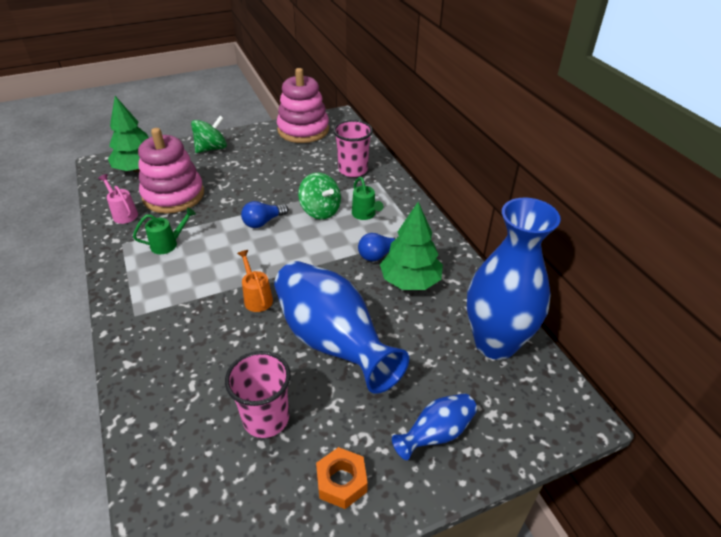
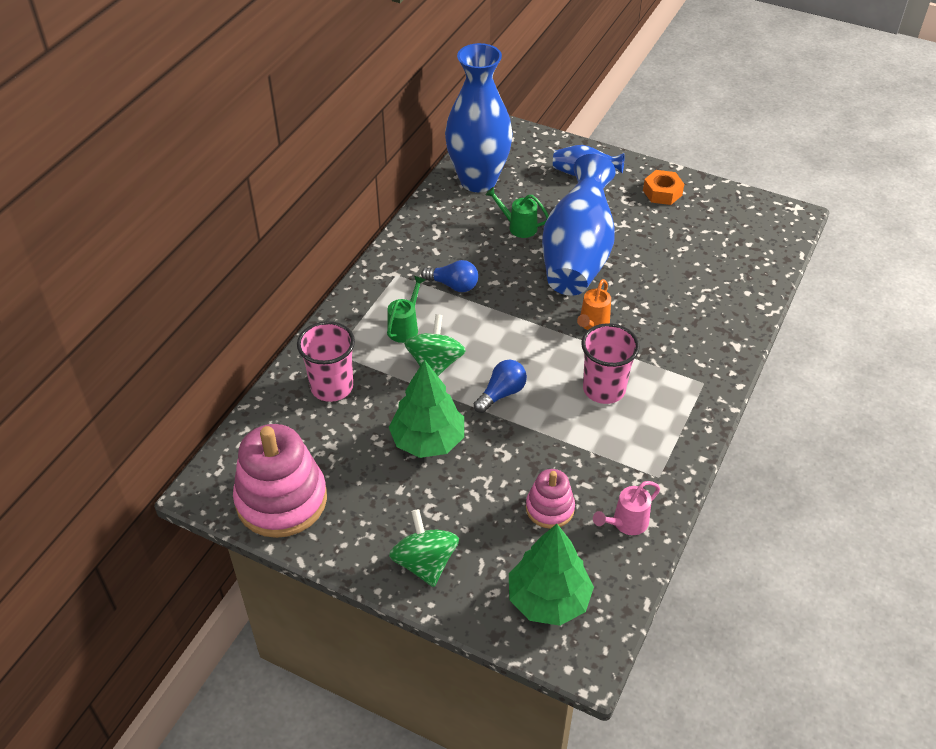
camera: 130 degrees left, 5 degrees up
(123, 214) = (626, 523): pink watering can -> pink watering can turned 45 degrees clockwise
(168, 244) = (615, 439): green watering can -> green watering can (518, 227)
(173, 195) = (550, 508): pink stacking toy -> pink stacking toy, size x0.53
(211, 148) = (425, 563): green spinning top -> green spinning top turned 60 degrees clockwise
(263, 222) = (501, 394): blue light bulb -> blue light bulb turned 60 degrees counterclockwise
(266, 418) = (672, 246): pink cup -> pink cup (604, 389)
(410, 281) = (464, 250): green tree -> green tree (428, 441)

